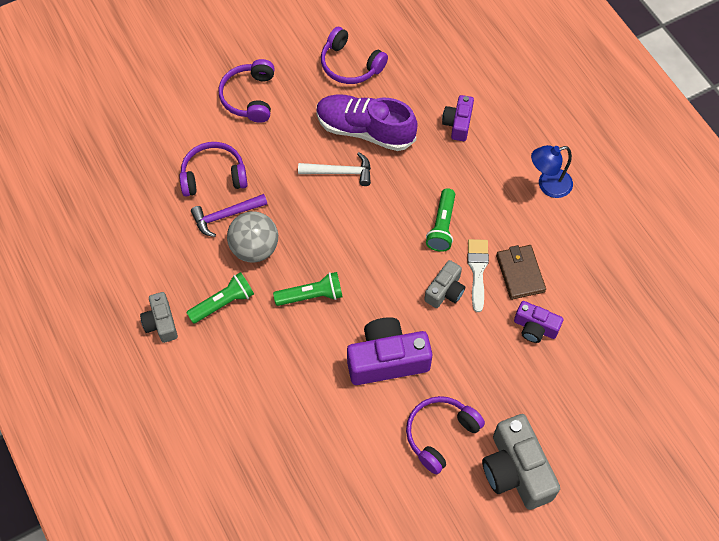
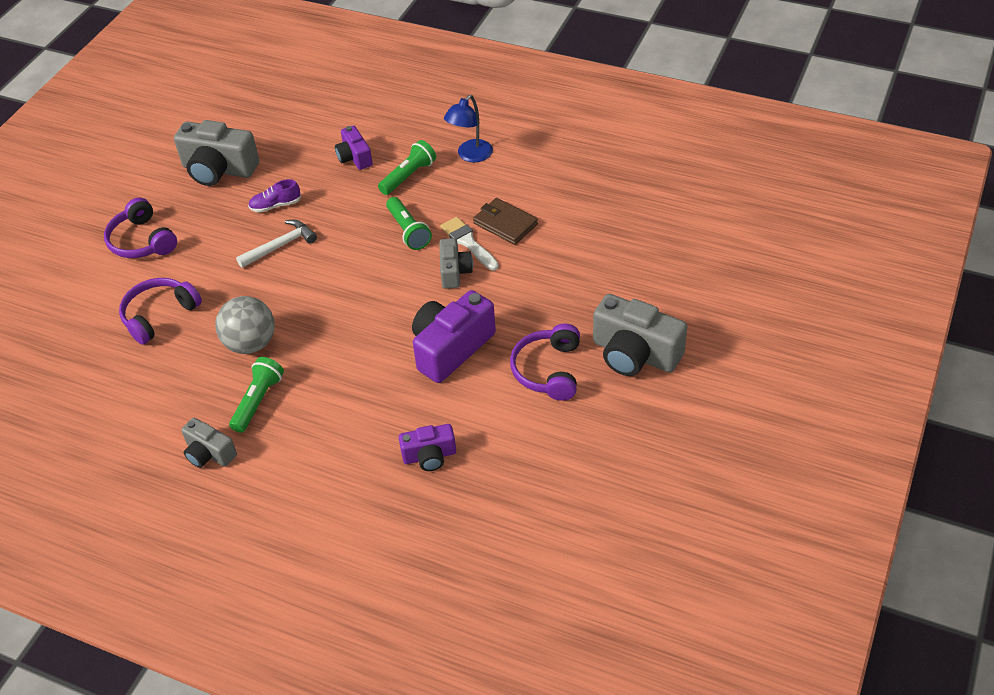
camera: 35 degrees left, 15 degrees down
(225, 216) = (199, 337): purple hammer -> none
(311, 295) = (338, 345): green flashlight -> green flashlight (408, 176)
(350, 65) = (218, 169): purple headphones -> grey camera
(365, 130) = (275, 205): purple shoe -> purple shoe, size x0.47
(535, 328) = (553, 251): purple camera -> purple camera (429, 456)

